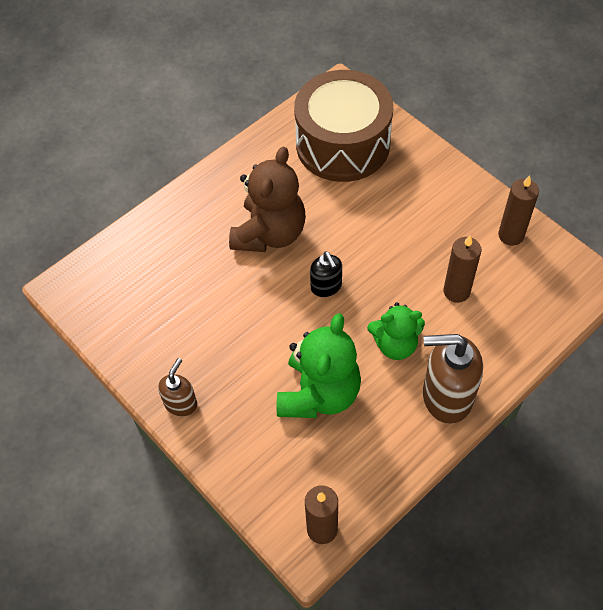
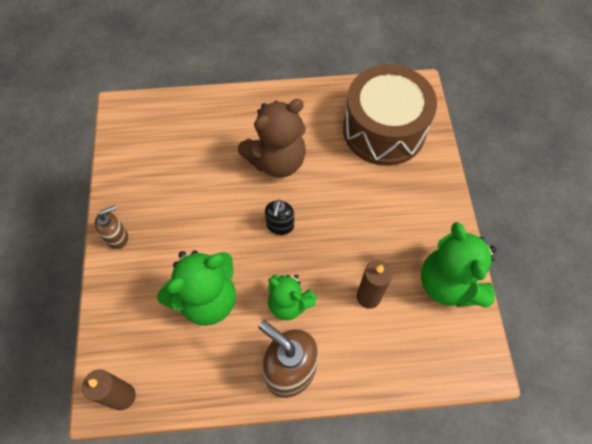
camera: 35 degrees right, 5 degrees up
(511, 235) = (449, 284): brown candle -> green teddy bear

